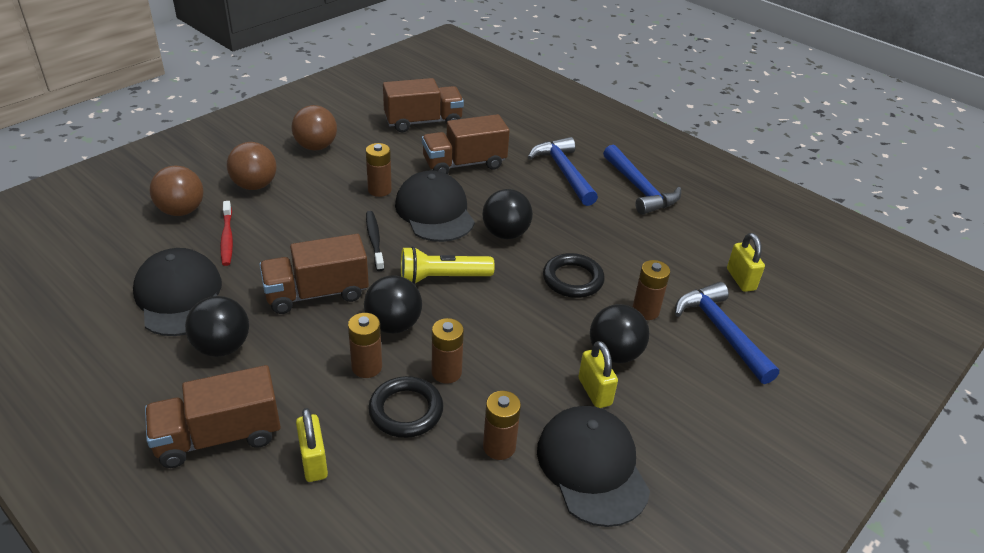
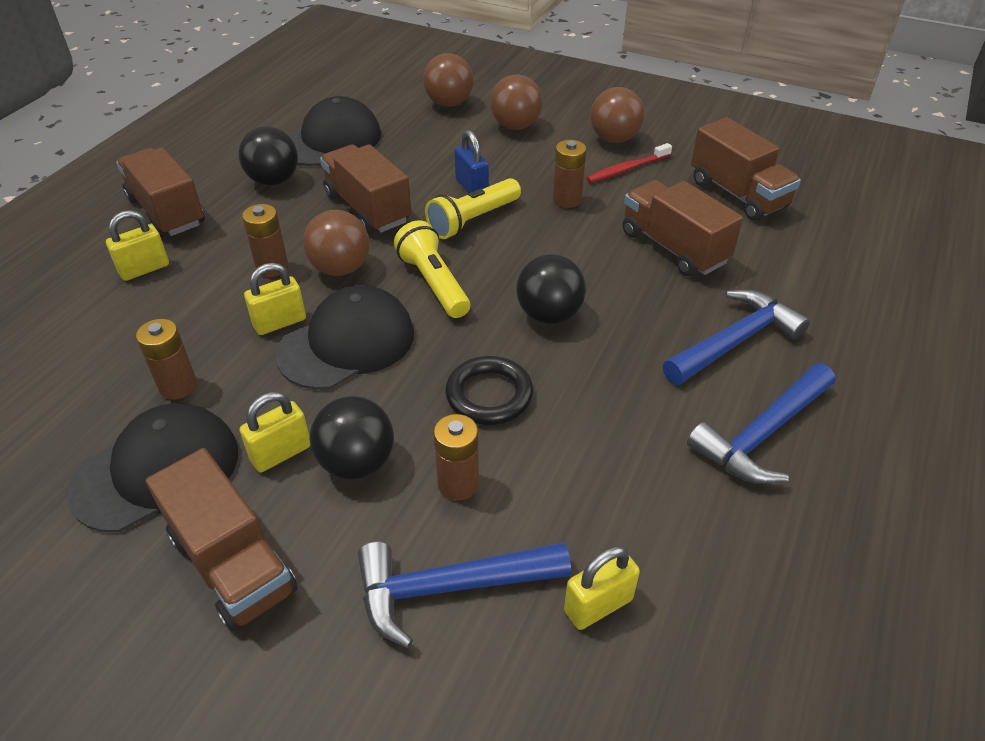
camera: 75 degrees right, 5 degrees up
(227, 238) = (423, 137): red toothbrush -> red toothbrush (627, 169)
(328, 230) = (471, 187): none -> blue padlock
(374, 240) = (473, 220): black toothbrush -> yellow flashlight
(393, 325) = (340, 268): black ball -> brown ball
(406, 410) = (217, 308): black ring -> none
(435, 212) = (554, 248): black cap -> black cap (347, 343)
(446, 372) = (280, 322): brown battery -> yellow padlock
(688, 430) = (232, 563): none -> brown truck
(721, 332) = (450, 587): blue hammer -> blue hammer turned 150 degrees counterclockwise

